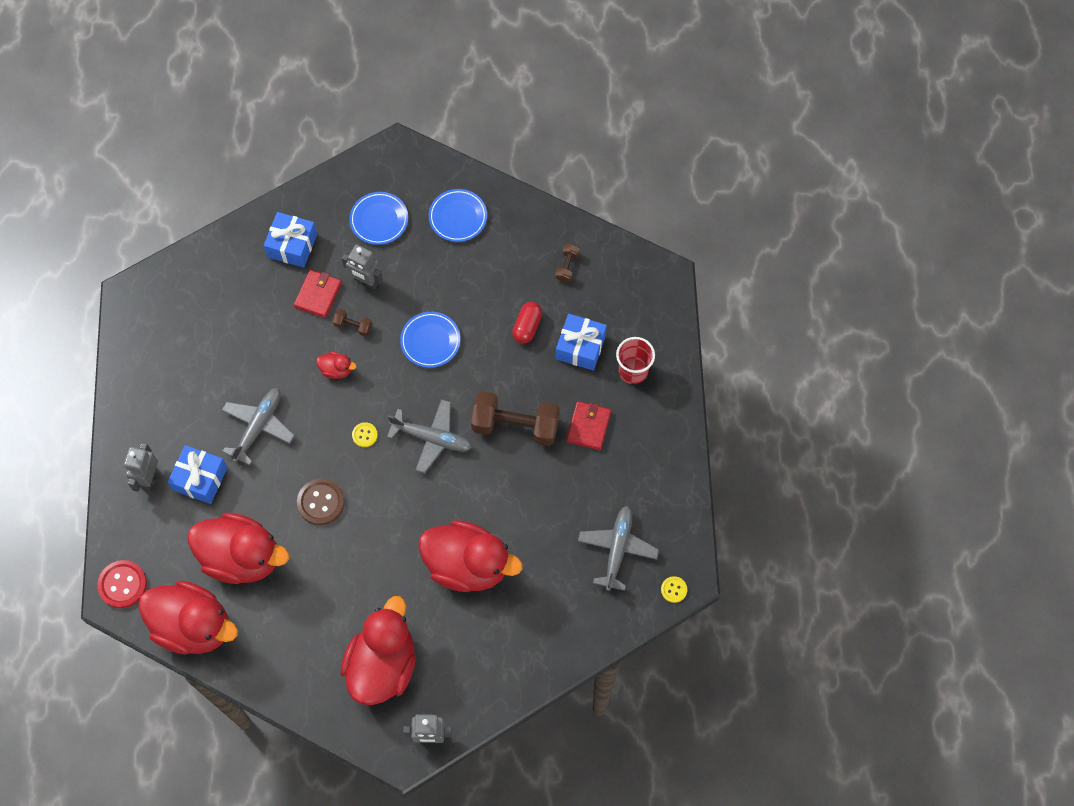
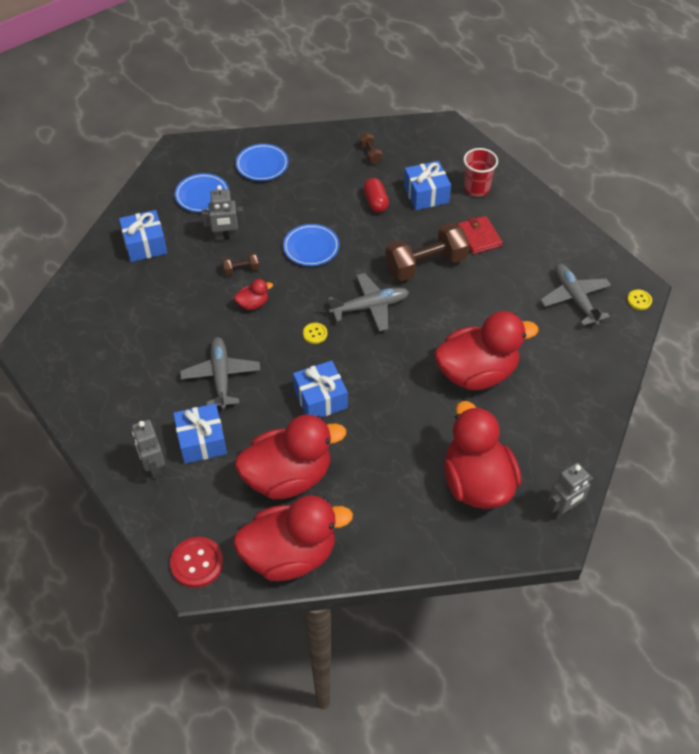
camera: 35 degrees left, 15 degrees down
(318, 295) = (194, 264): red wallet -> none
(321, 502) = (320, 399): brown button -> blue gift

